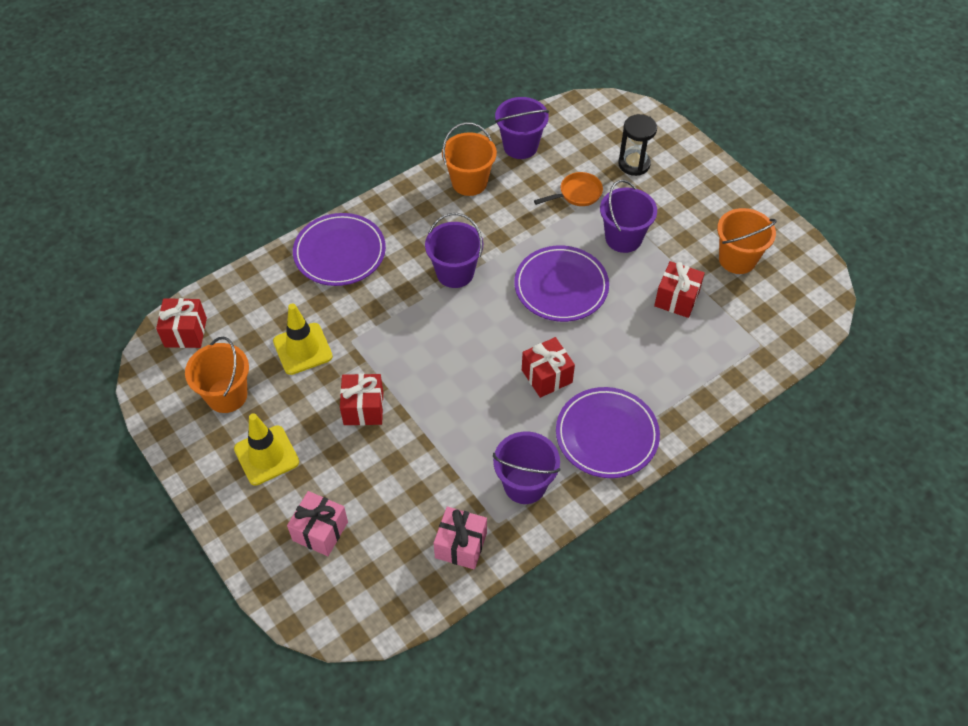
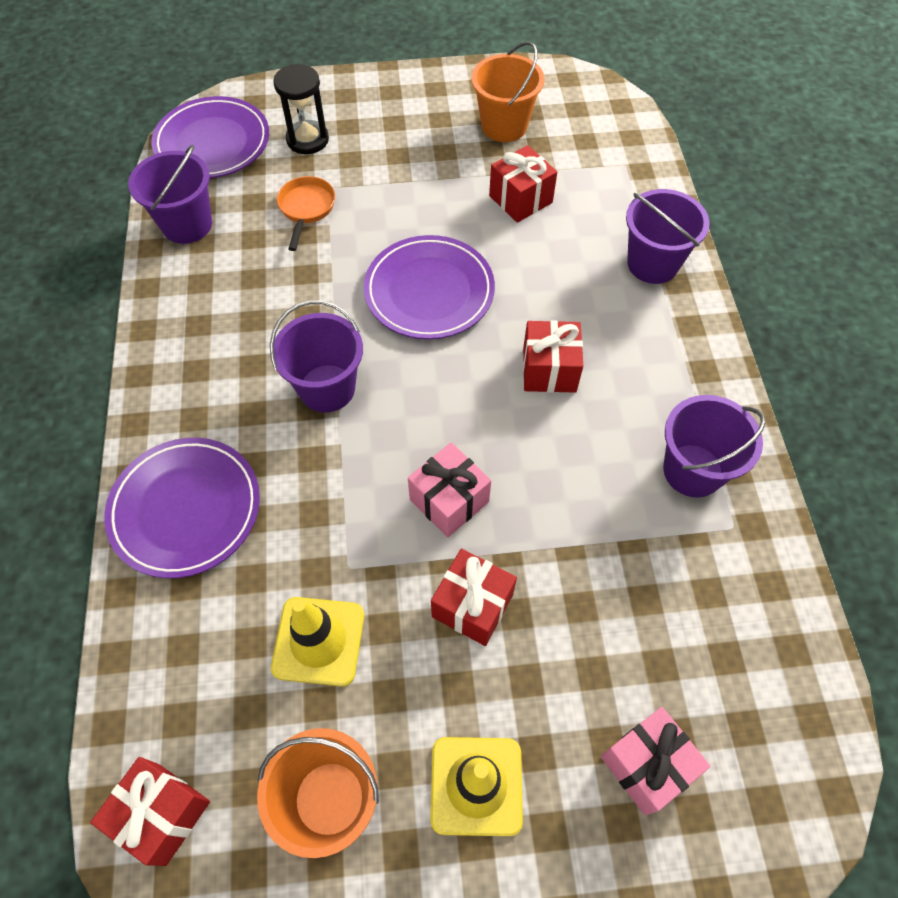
camera: 60 degrees left, 5 degrees up
(461, 545) = (748, 587): pink gift -> pink gift (449, 500)
(469, 182) = (196, 302): orange bucket -> none
(607, 435) = (665, 353): purple plate -> purple plate (213, 143)
(623, 238) = (404, 201): purple bucket -> purple bucket (652, 263)

